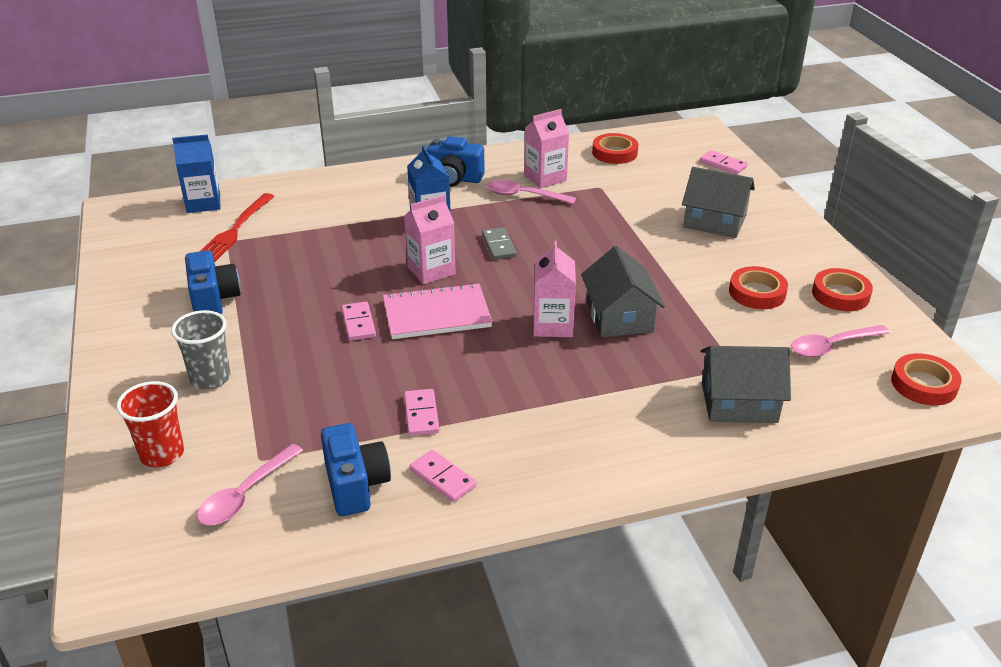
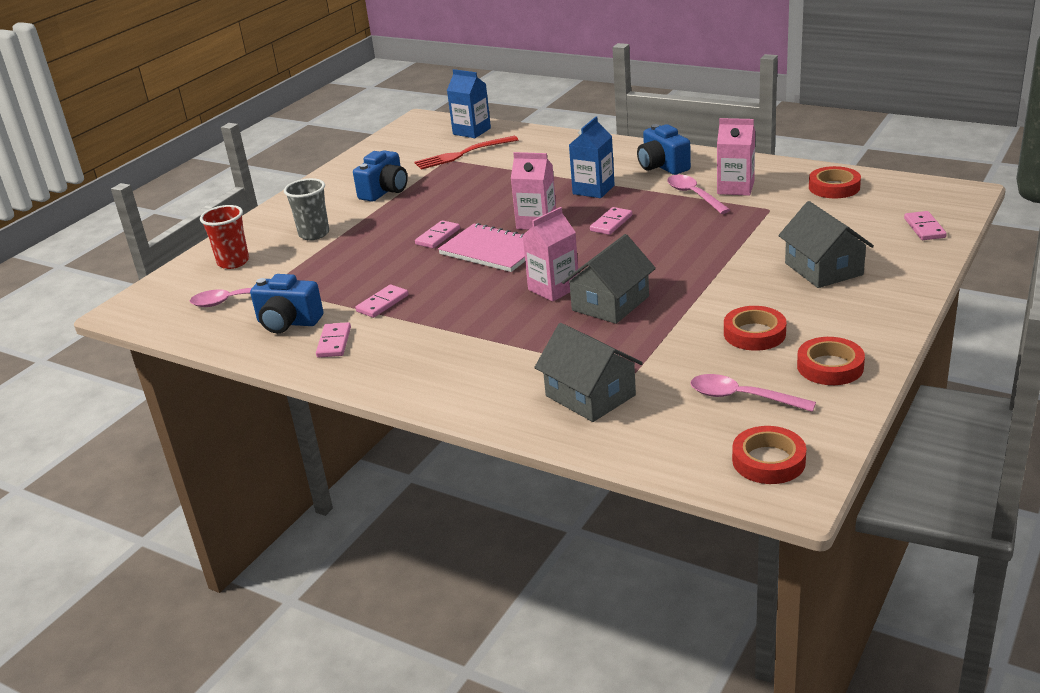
camera: 50 degrees right, 5 degrees down
(355, 485) = (288, 322): blue camera -> blue camera turned 75 degrees clockwise
(499, 246) = (611, 223): grey domino -> pink domino

